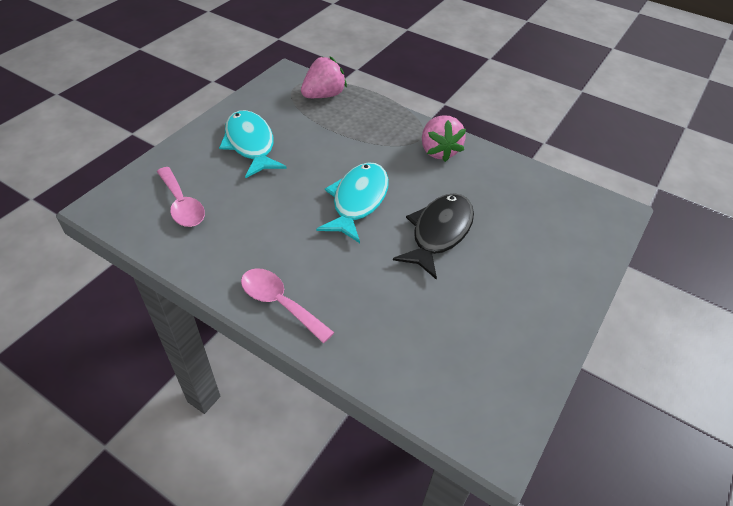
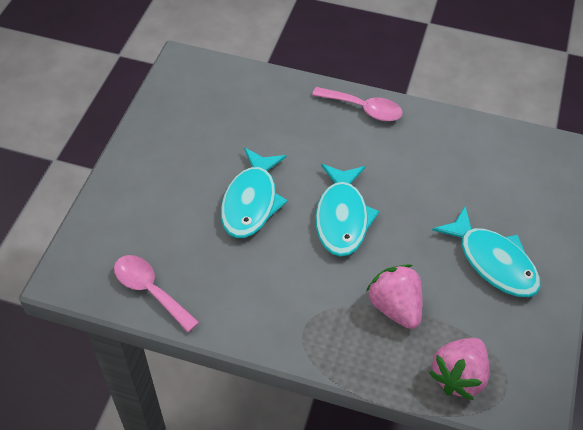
camera: 165 degrees right, 5 degrees up
(182, 205) = (503, 171): pink spoon -> pink spoon (150, 290)
(439, 151) = (275, 313): pink strawberry -> pink strawberry (395, 307)
(439, 233) = (251, 201): black fish -> turquoise fish

